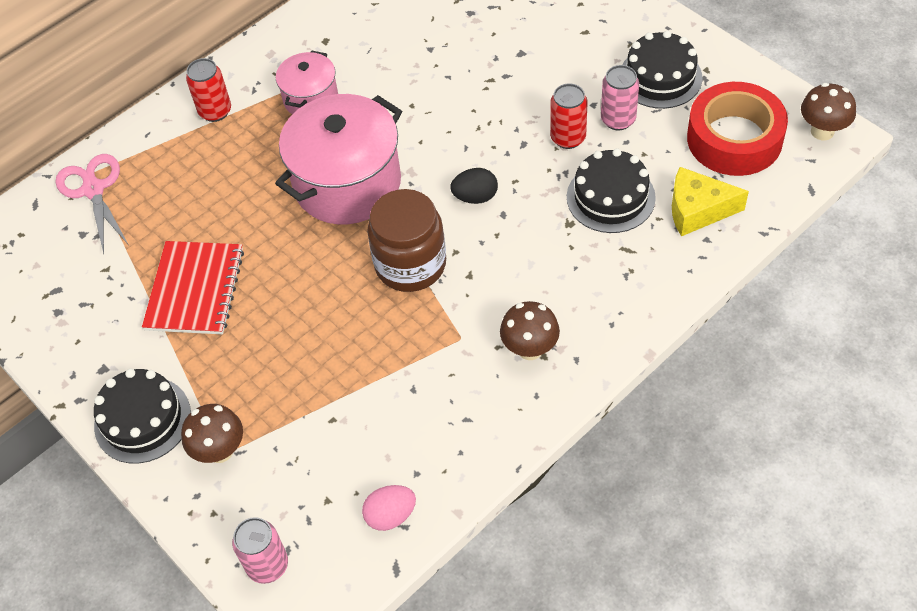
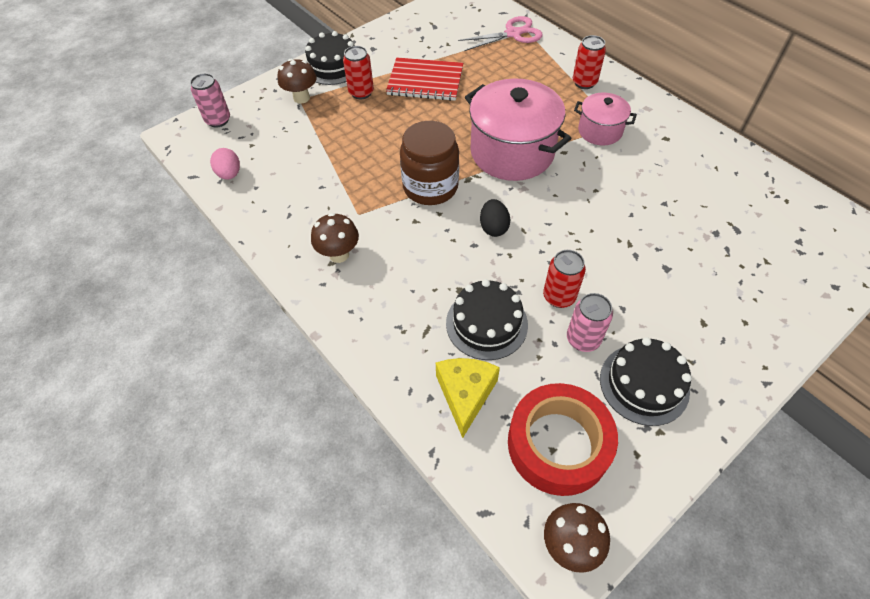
camera: 90 degrees right, 0 degrees up
(214, 369) = (361, 92): none -> red can

